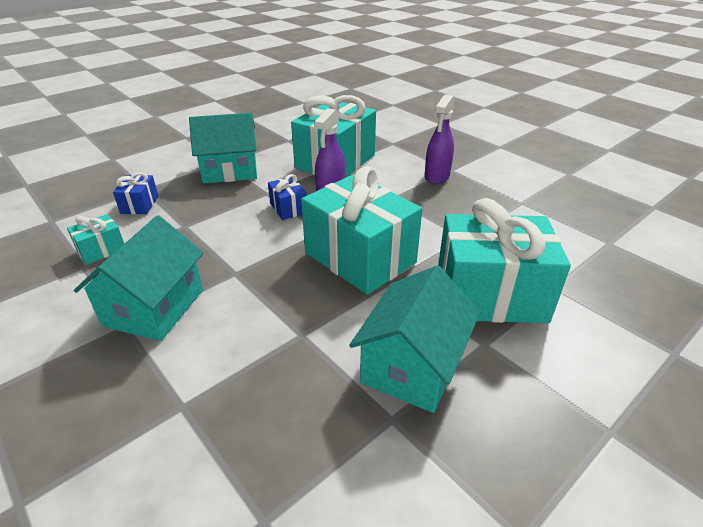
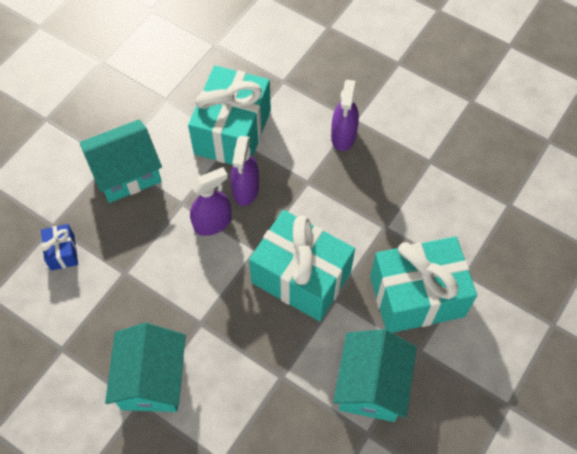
camera: 15 degrees left, 25 degrees up
(101, 250) = (65, 324): turquoise gift -> none
(288, 208) = (212, 223): blue gift -> purple spray bottle

